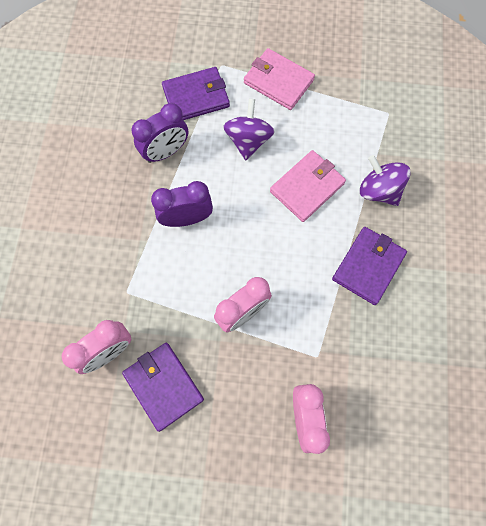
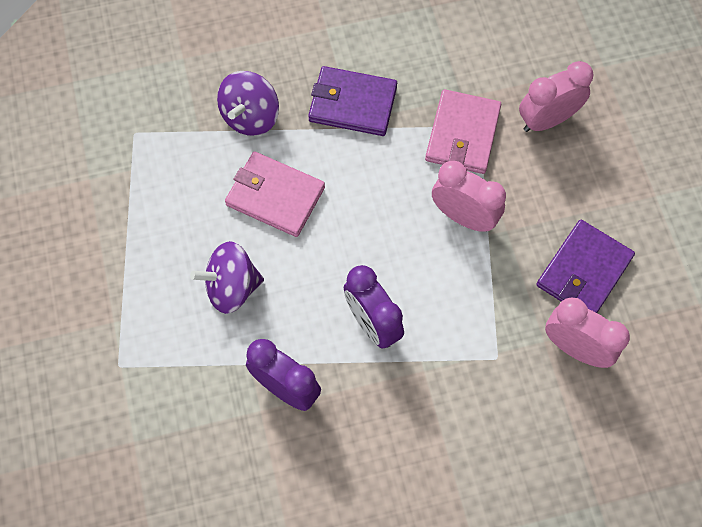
camera: 110 degrees left, 5 degrees down
(196, 97) = (184, 381): purple wallet -> none
(278, 81) = (124, 279): pink wallet -> pink wallet (462, 134)

